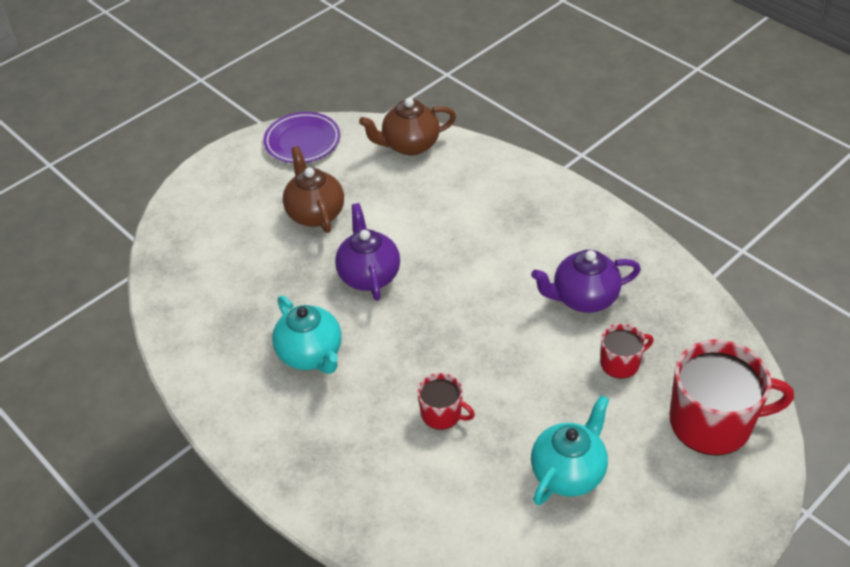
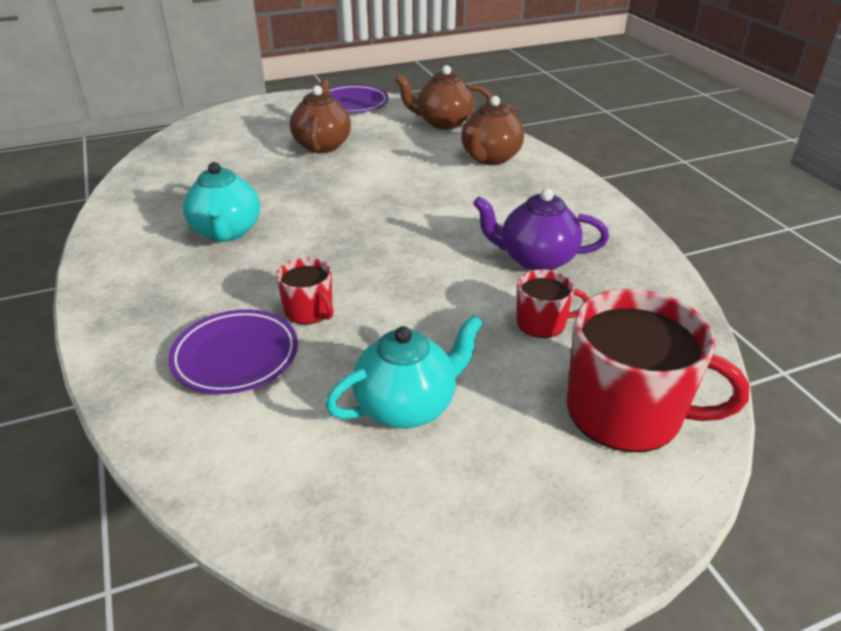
camera: 20 degrees right, 10 degrees down
(369, 275) = (332, 192): purple teapot -> none
(418, 477) = (235, 356): none -> purple plate
(481, 184) = (490, 158): none -> brown teapot

